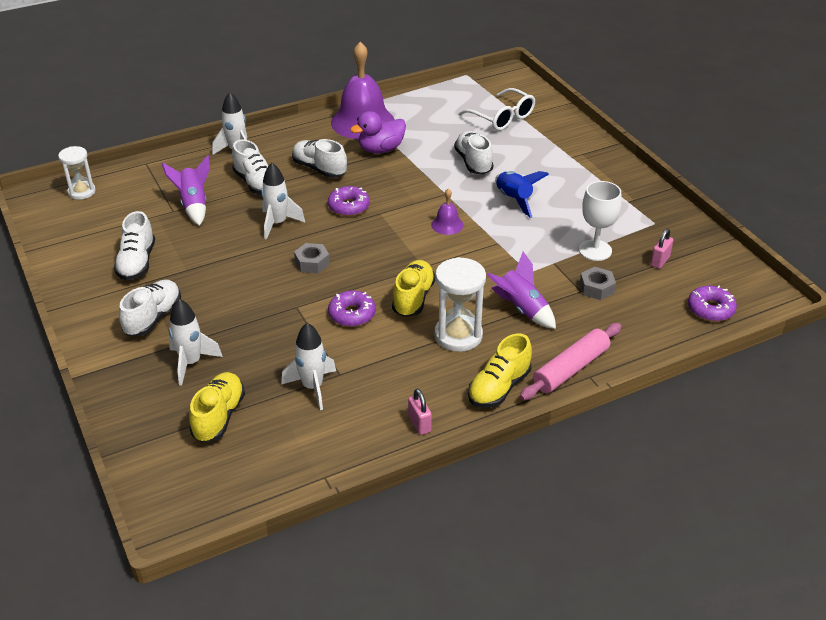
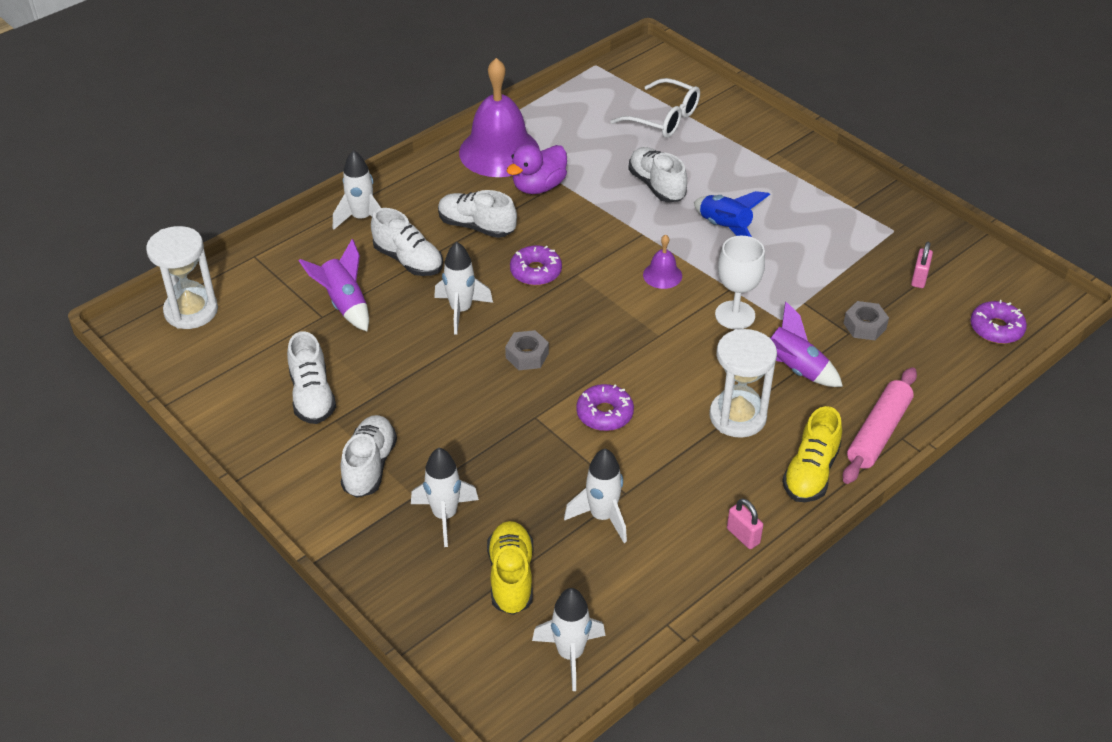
camera: 15 degrees left, 5 degrees up
(82, 192) = (191, 311): white hourglass -> white hourglass, size x1.52
(236, 483) = (570, 654): none -> white rocket
(413, 298) = (666, 379): yellow shoe -> none
(595, 250) = (843, 278): white goblet -> white goblet (735, 315)

